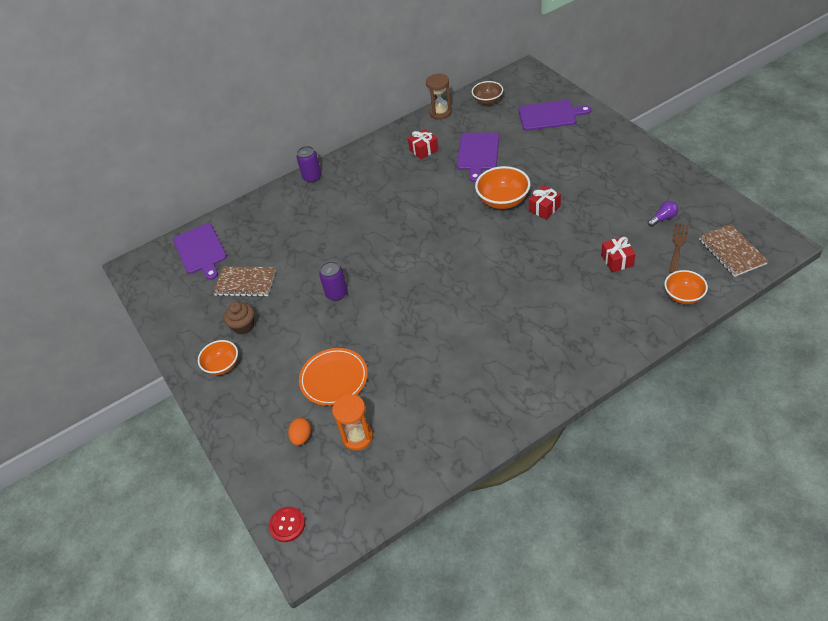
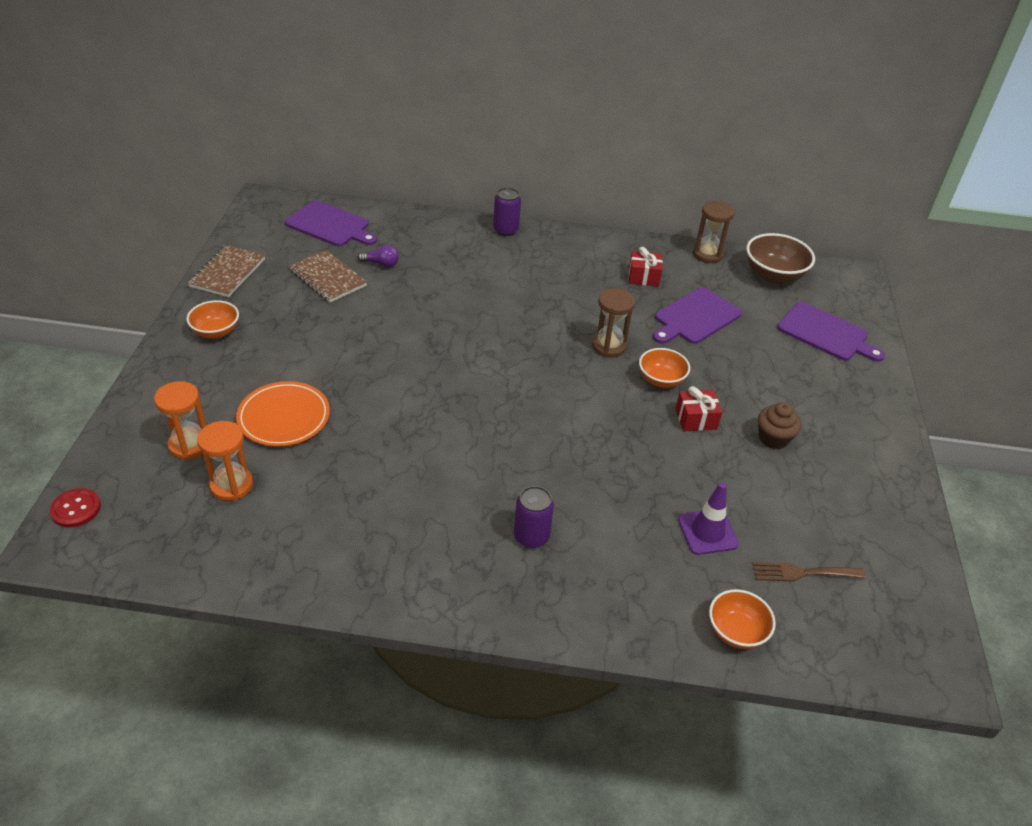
camera: 30 degrees right, 5 degrees down
(200, 250) = (330, 225): purple cutting board -> purple cutting board turned 75 degrees counterclockwise
(243, 326) = (277, 312): brown cupcake -> brown cupcake (773, 438)
(301, 437) = (189, 445): orange egg -> orange hourglass
(337, 294) = (388, 346): purple can -> purple can (531, 536)
(455, 202) = (609, 346): none -> brown hourglass
(487, 101) = (773, 275): brown bowl -> brown bowl, size x1.52
(503, 201) = (661, 380): orange bowl -> orange bowl, size x0.66
(617, 260) = (707, 532): red gift -> purple traffic cone
(663, 218) = (822, 530): purple light bulb -> purple light bulb (381, 263)
(678, 245) = (802, 573): brown fork -> brown fork turned 150 degrees counterclockwise
(732, 251) = (864, 632): brown notebook -> brown notebook (228, 273)

